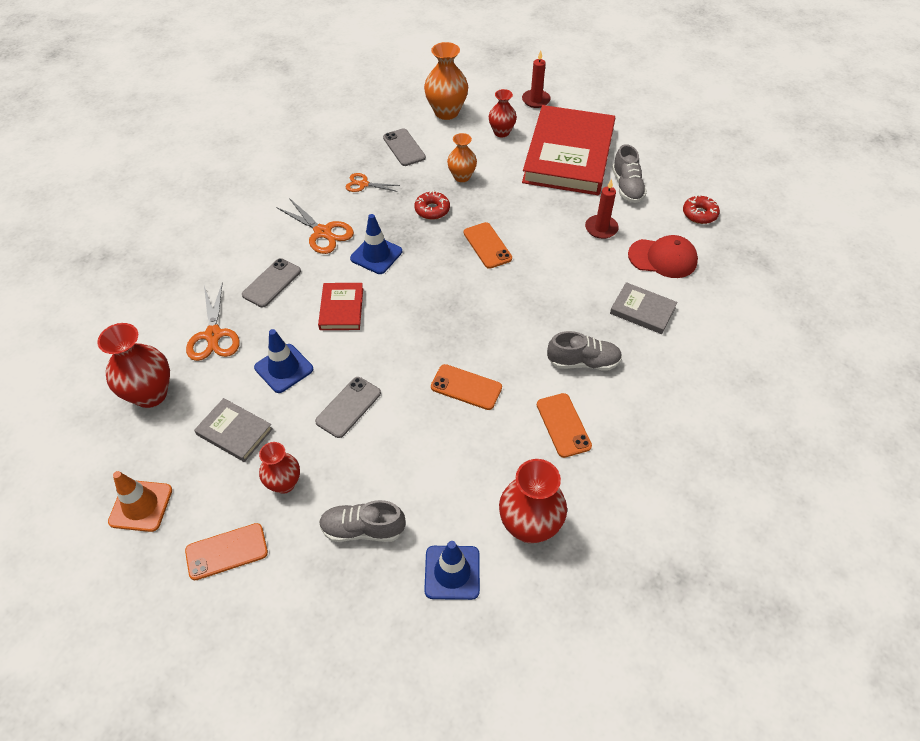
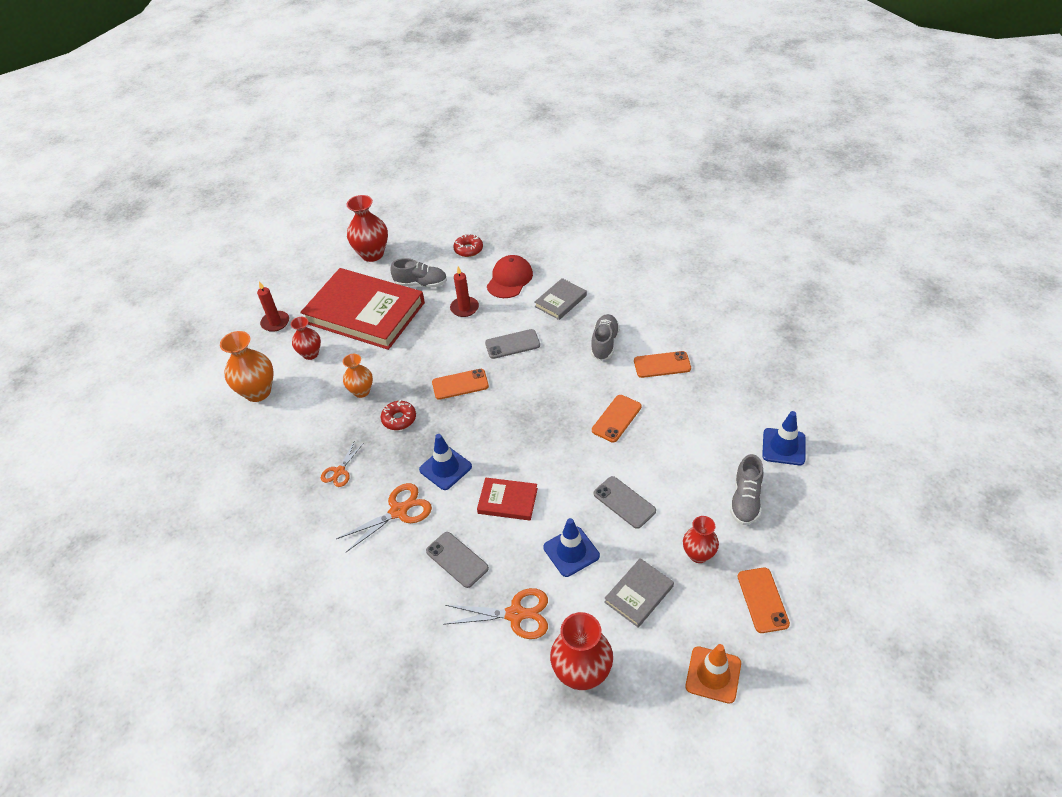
camera: 75 degrees left, 5 degrees down
(404, 147) = (297, 432): grey phone -> grey phone (512, 344)
(529, 526) = (747, 397): red vase -> red vase (372, 254)

